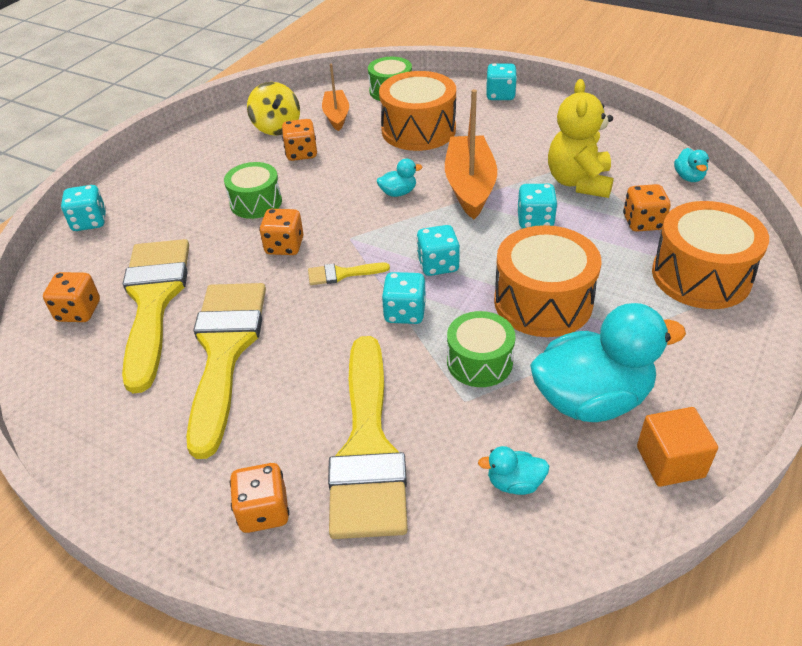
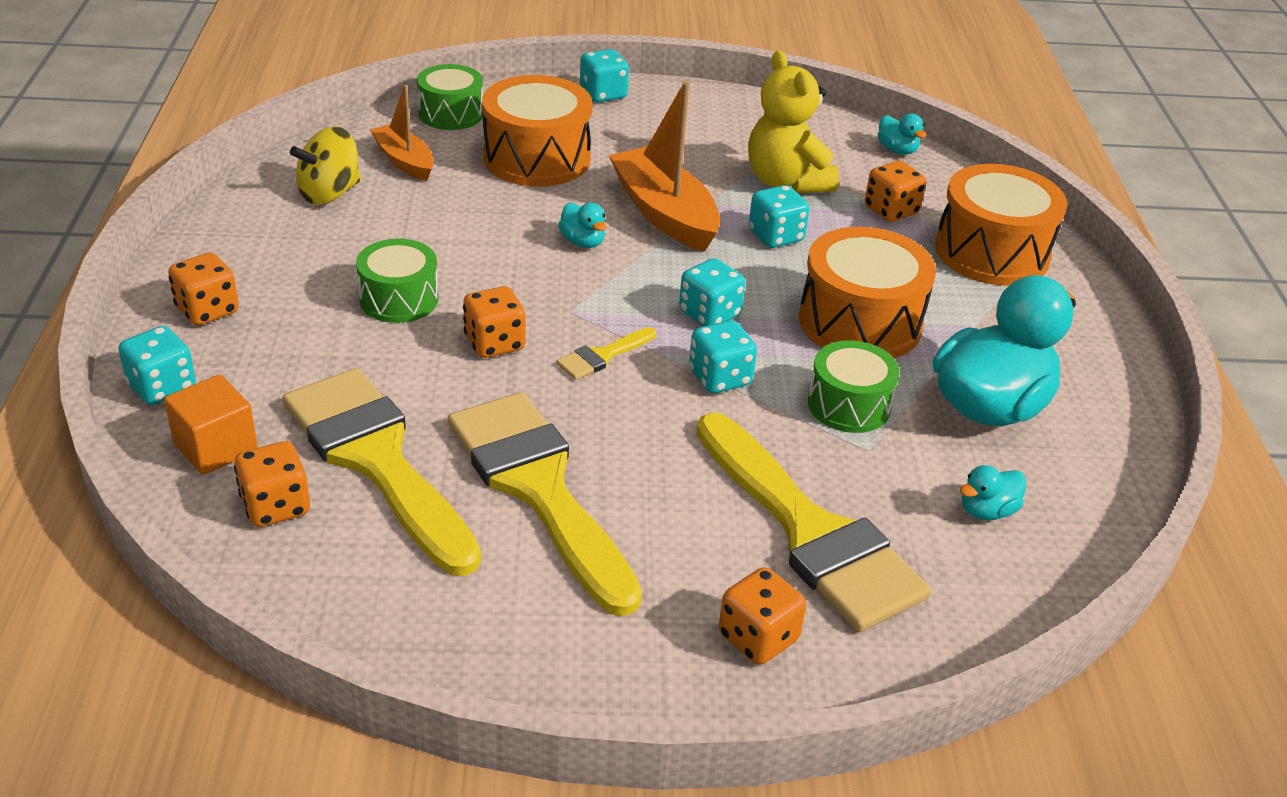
camera: 35 degrees left, 5 degrees down
(276, 127) = (329, 193): yellow spinning top -> yellow spinning top turned 105 degrees clockwise
(301, 153) = (402, 221): orange dice -> orange dice (207, 310)
(398, 193) = (583, 242): turquoise duck -> turquoise duck turned 105 degrees clockwise
(670, 462) = (1106, 439): orange cube -> orange cube (216, 447)

